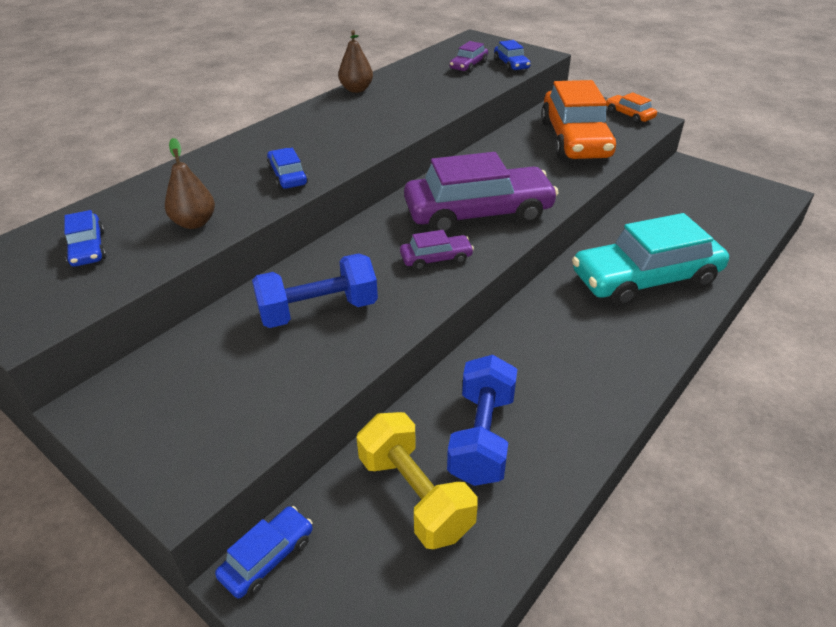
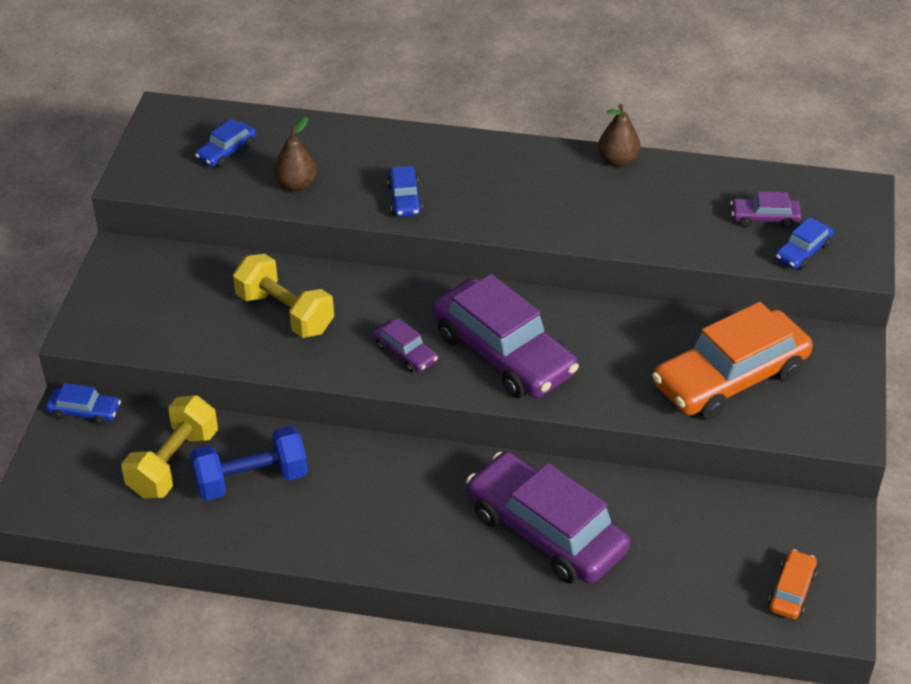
camera: 60 degrees right, 5 degrees up
(287, 176) = (404, 199): blue car -> blue car turned 135 degrees clockwise
(318, 311) = (285, 313): blue dumbbell -> yellow dumbbell
(629, 115) = (845, 409): orange car -> orange car (791, 591)
(645, 279) = (546, 531): turquoise car -> purple car

